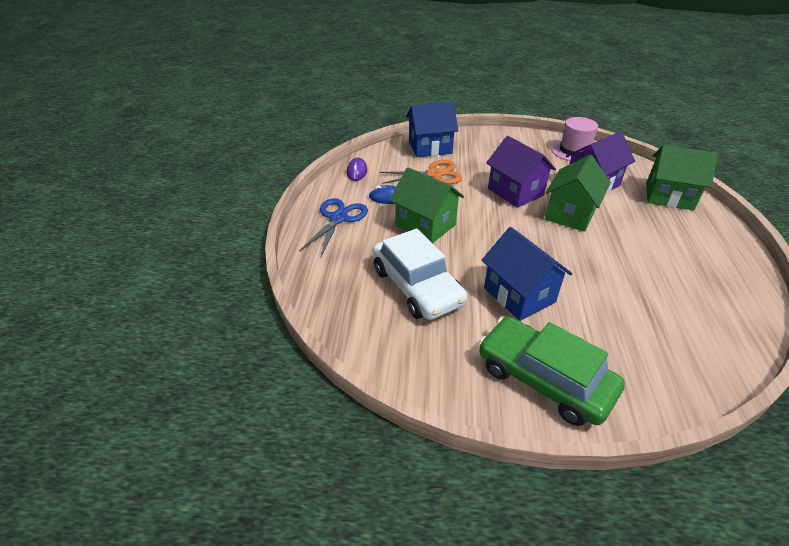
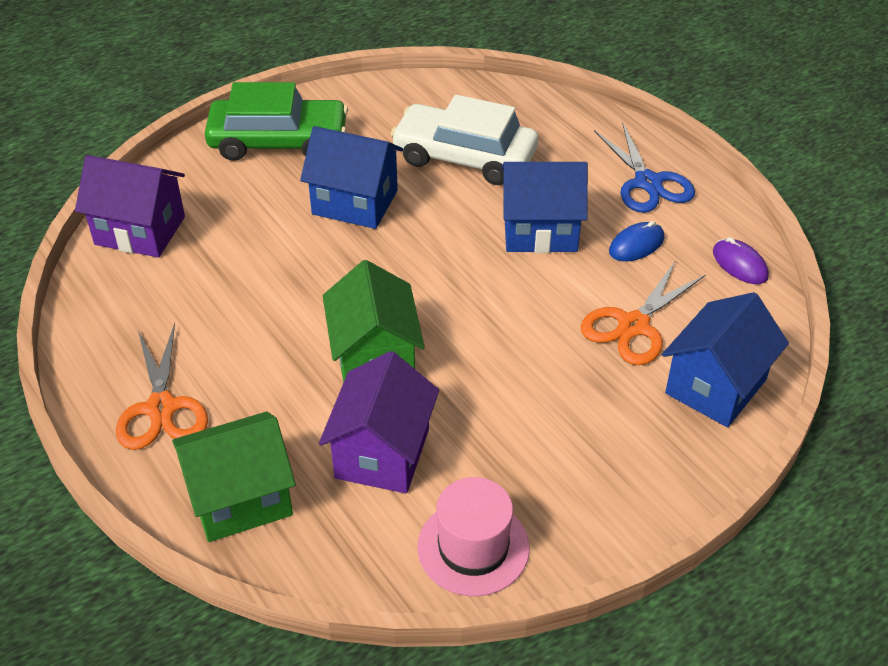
camera: 140 degrees right, 5 degrees up
(425, 225) = (540, 230): green house -> blue house
(515, 192) = (484, 359): purple house -> purple house (140, 230)
(703, 243) = (161, 408): none -> orange scissors

